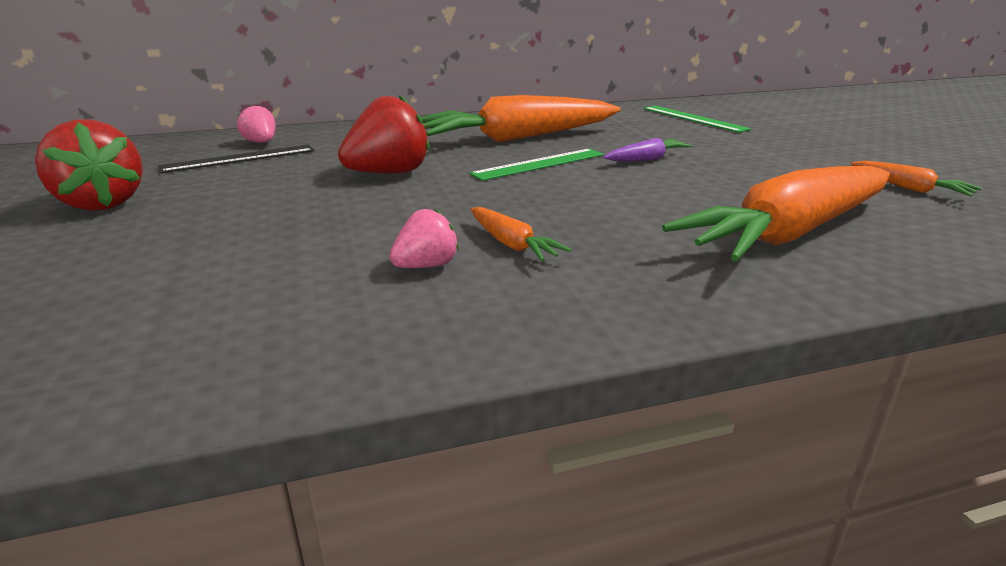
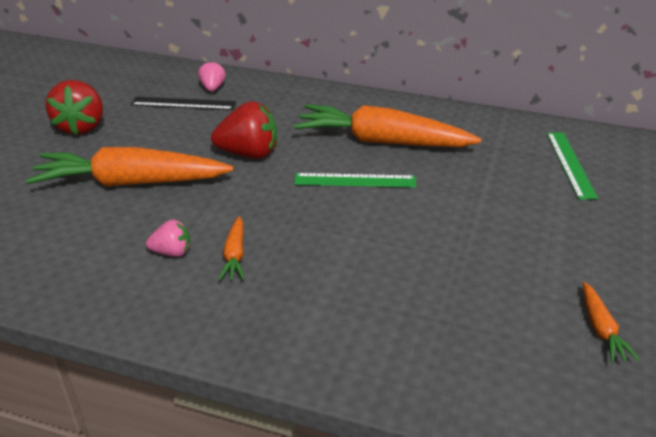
camera: 35 degrees right, 10 degrees up
(647, 159) = (441, 205): purple carrot -> none
(788, 234) = (413, 327): orange carrot -> orange carrot (131, 183)

